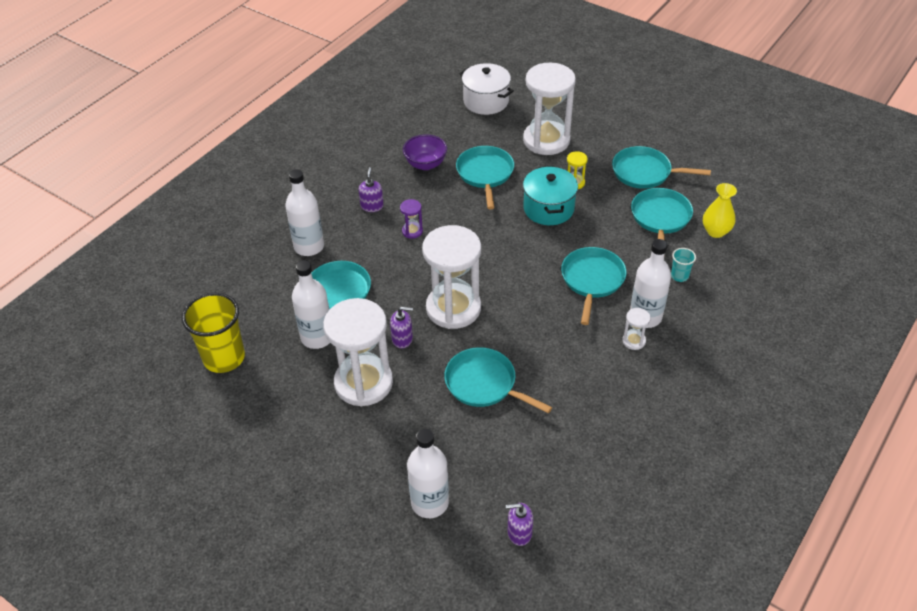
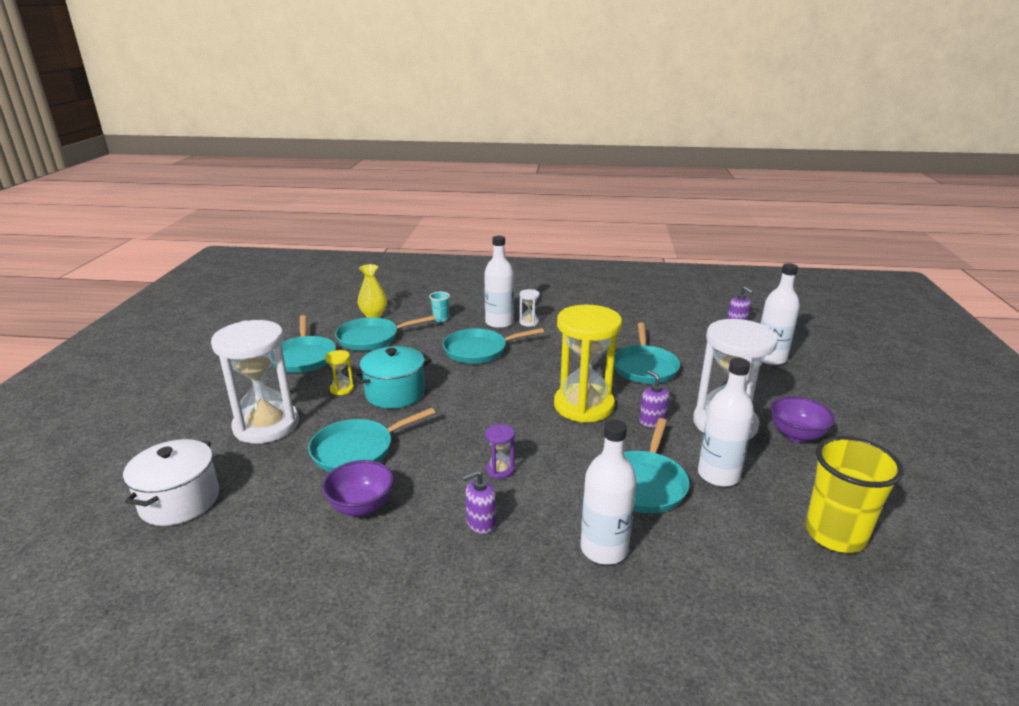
camera: 120 degrees left, 20 degrees down
(315, 420) = (796, 435): none -> purple bowl
(453, 308) = (583, 406): white hourglass -> yellow hourglass

